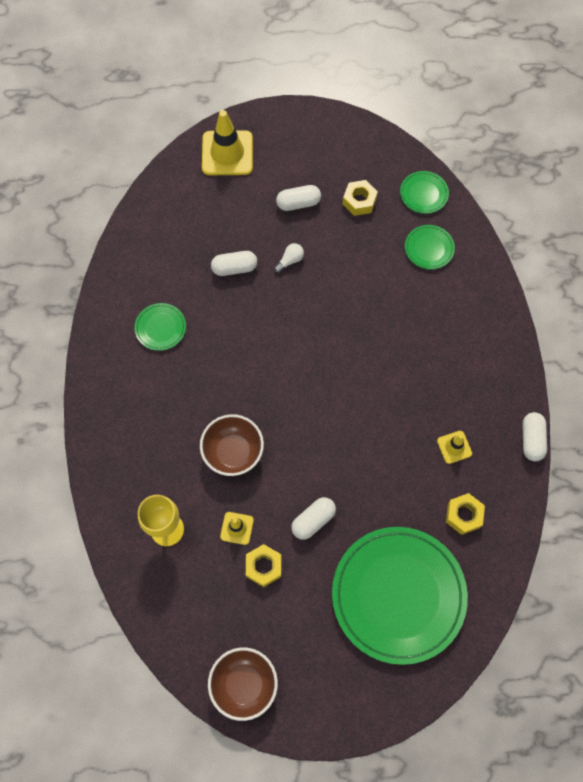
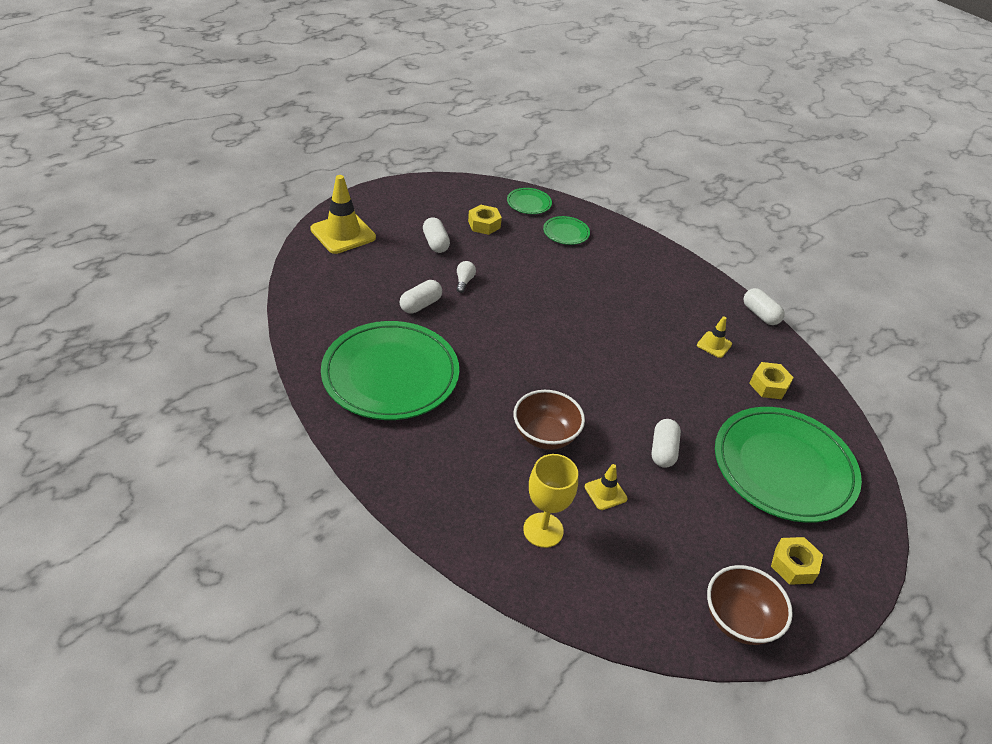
camera: 40 degrees left, 25 degrees down
(160, 328) = (390, 374): green plate -> green plate, size x2.36
(263, 566) = (658, 510): yellow nut -> yellow nut (793, 565)
(298, 203) = (435, 243): white capsule -> white capsule turned 60 degrees counterclockwise

